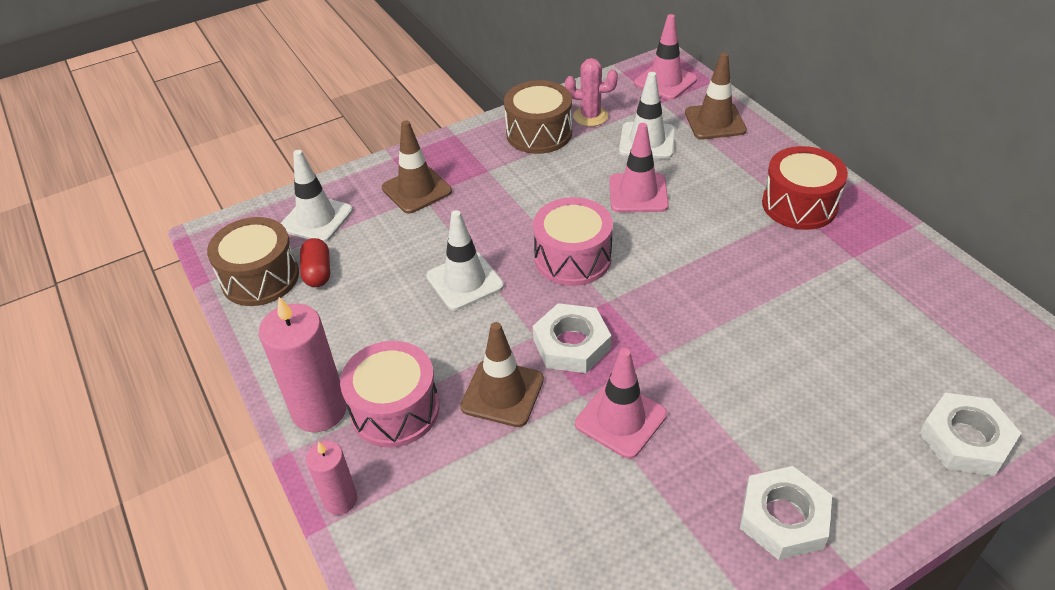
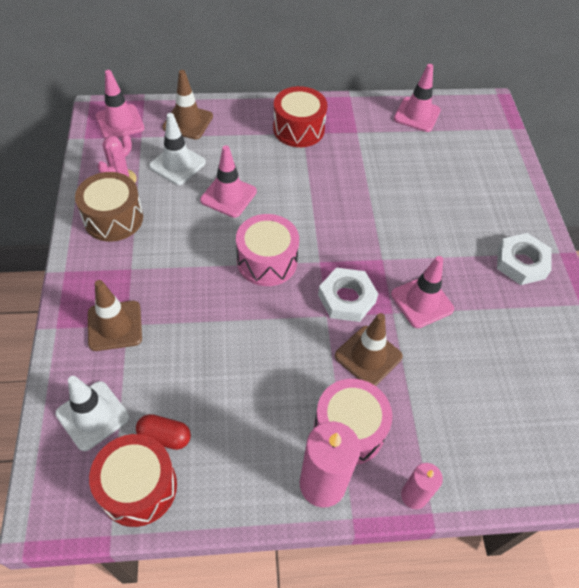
camera: 70 degrees left, 10 degrees up
(260, 277) = (138, 487): brown drum -> red drum
(465, 281) = (246, 335): white traffic cone -> none
(959, 304) = (417, 115): none -> pink traffic cone
(965, 439) = (503, 166): white nut -> none

